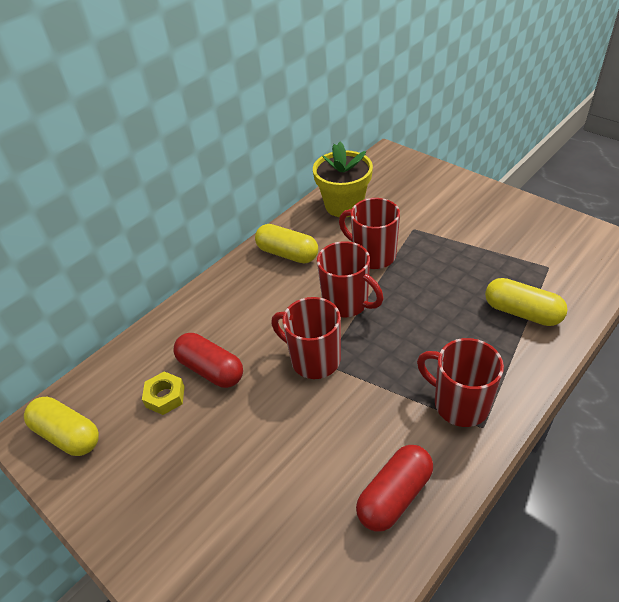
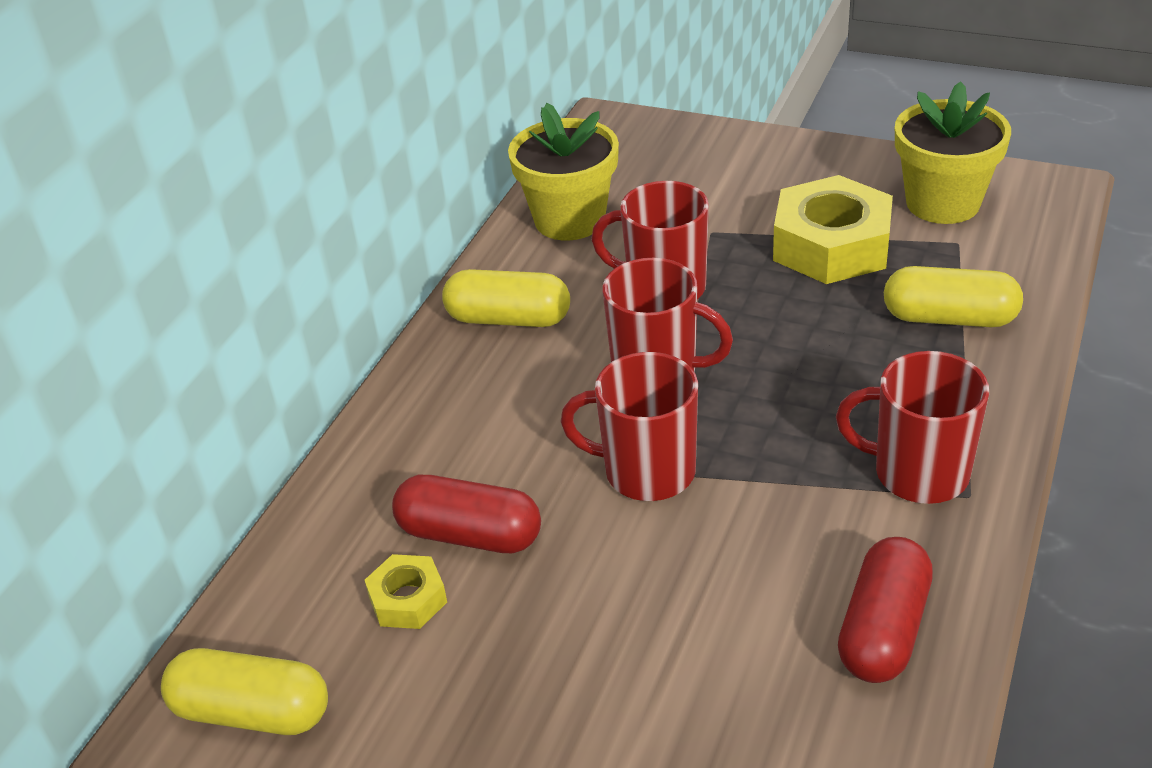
camera: 20 degrees left, 5 degrees down
(474, 252) = (831, 245): none -> yellow nut
(550, 240) = (943, 203): none -> yellow flower pot

